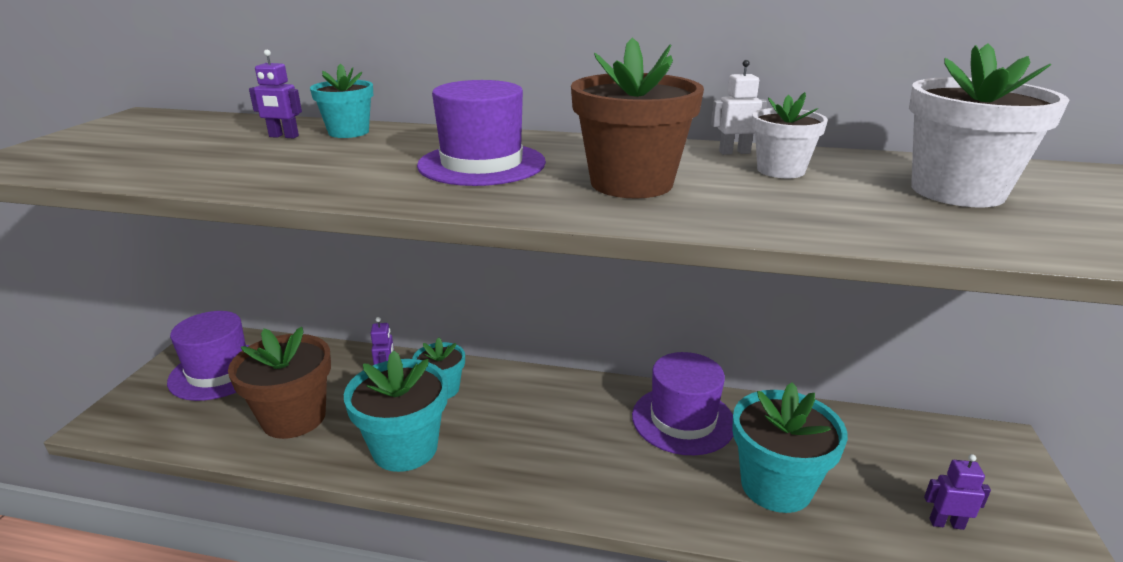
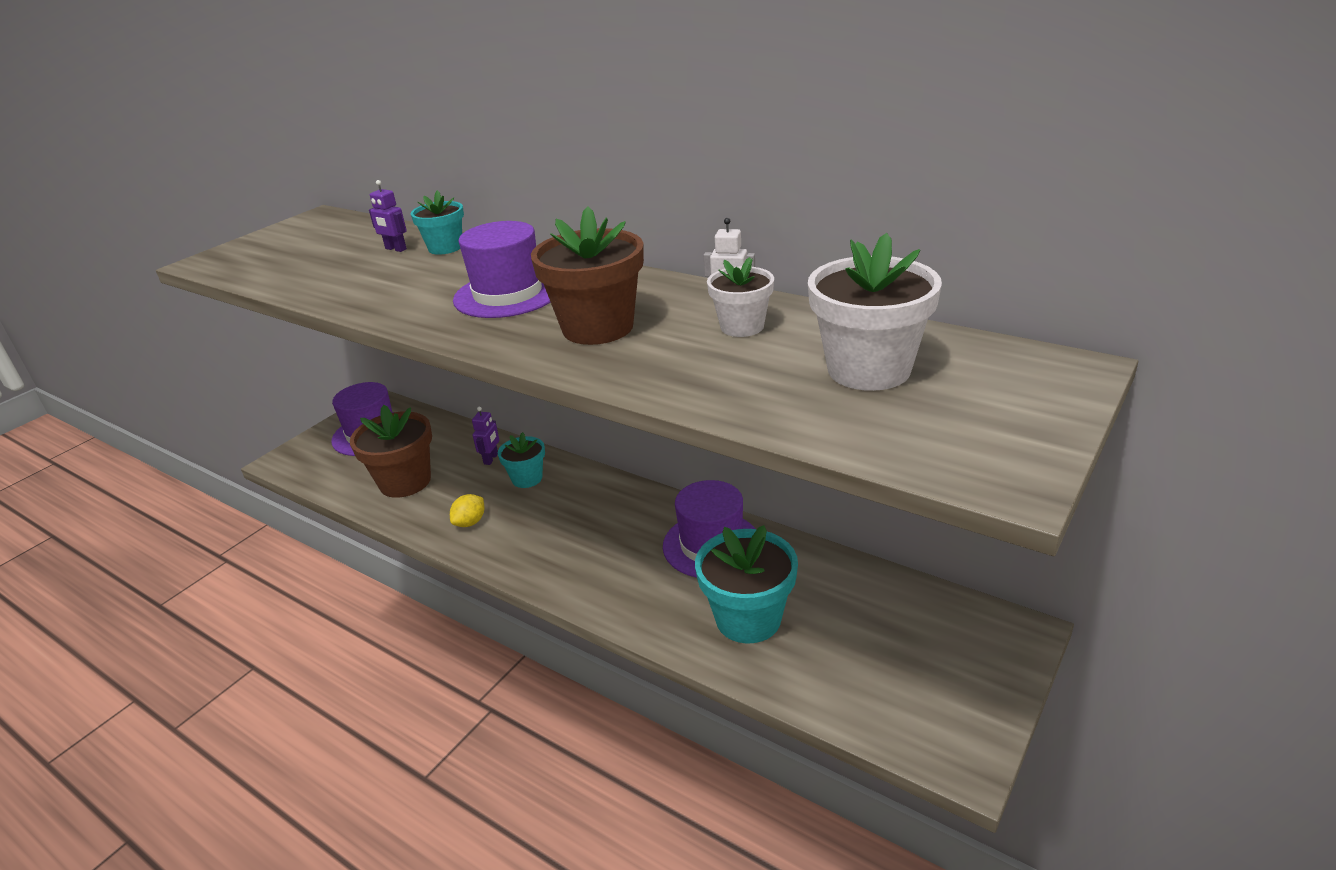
camera: 25 degrees right, 5 degrees up
(405, 448) = (470, 522): turquoise flower pot -> yellow lemon
(946, 523) = (879, 687): purple robot -> none

